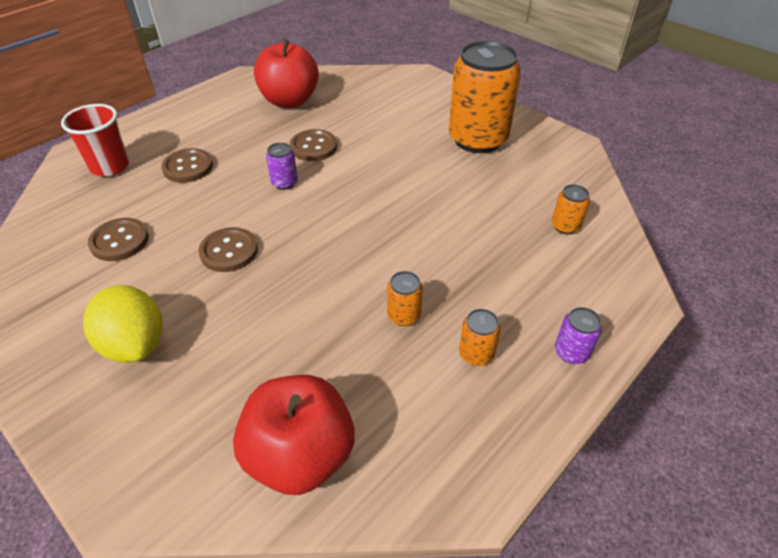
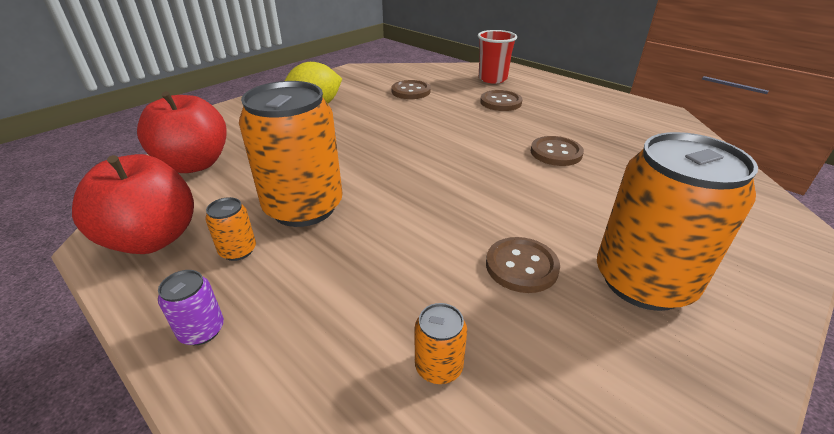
camera: 90 degrees right, 10 degrees down
(229, 251) = (398, 126): brown button -> brown button (521, 266)
(284, 183) = (491, 142): purple can -> none
(289, 101) = (636, 136): red apple -> red apple (153, 239)
(404, 315) = (304, 207): orange can -> orange can, size x2.43

